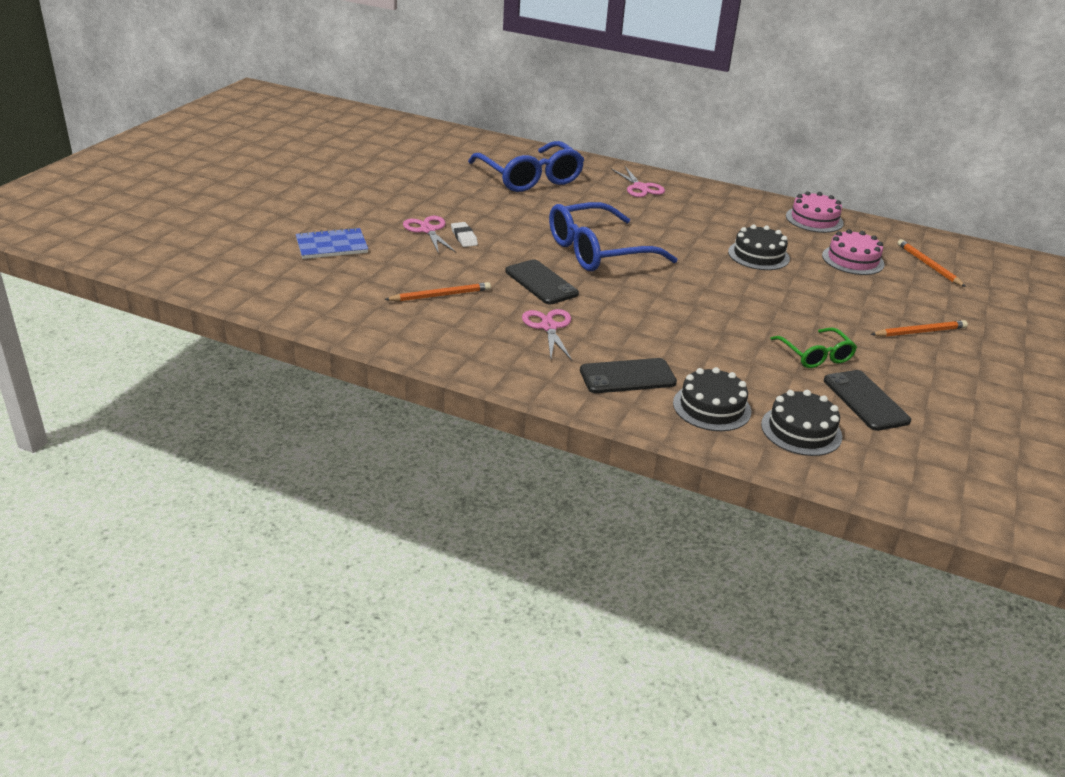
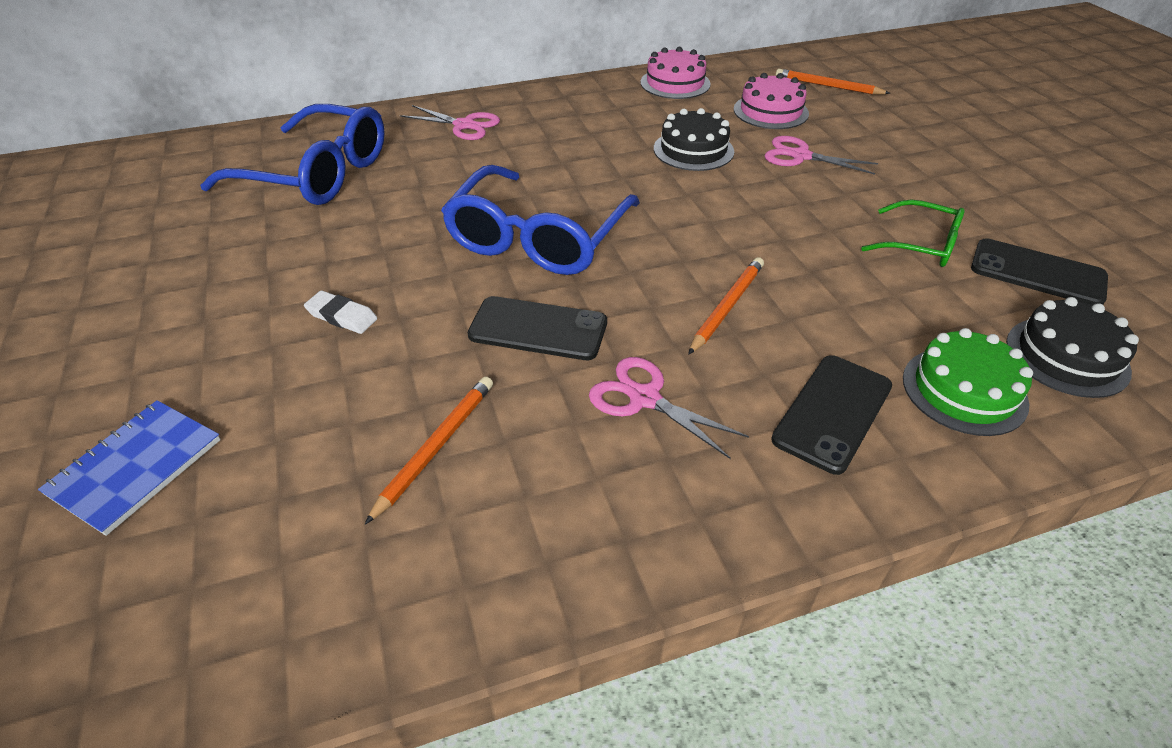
camera: 40 degrees left, 10 degrees up
(428, 230) = (273, 335): pink scissors -> pink scissors (800, 156)
(711, 407) = (964, 390): black cake -> green cake
(919, 332) = (936, 161): orange pencil -> orange pencil (727, 307)

